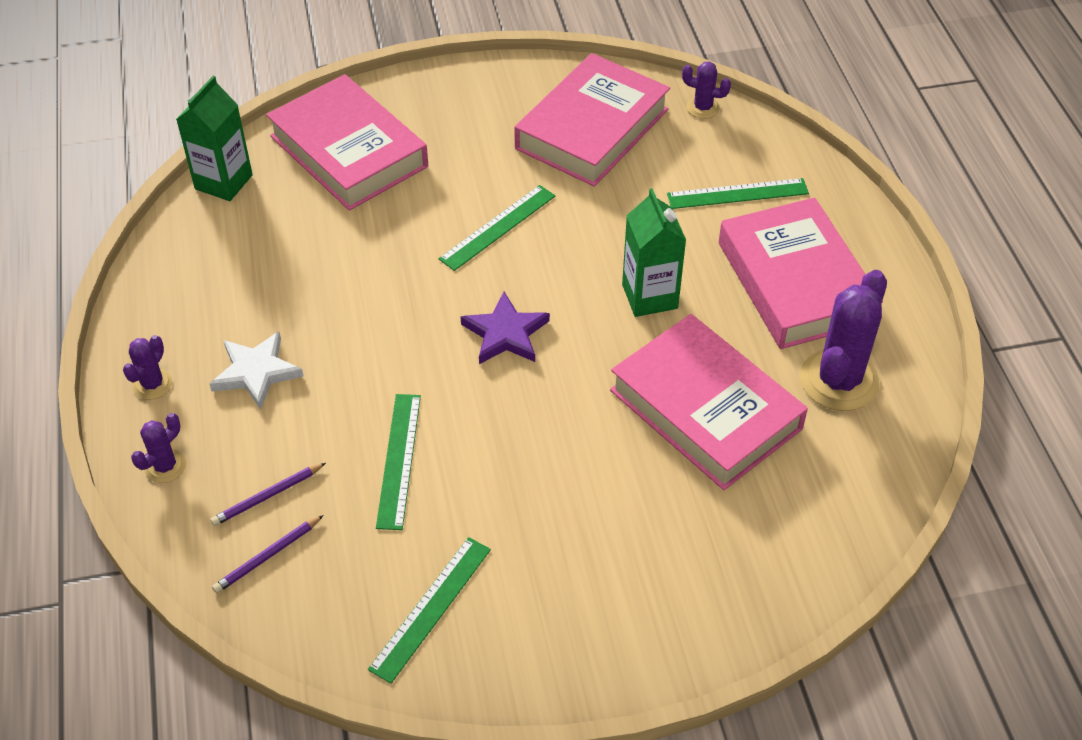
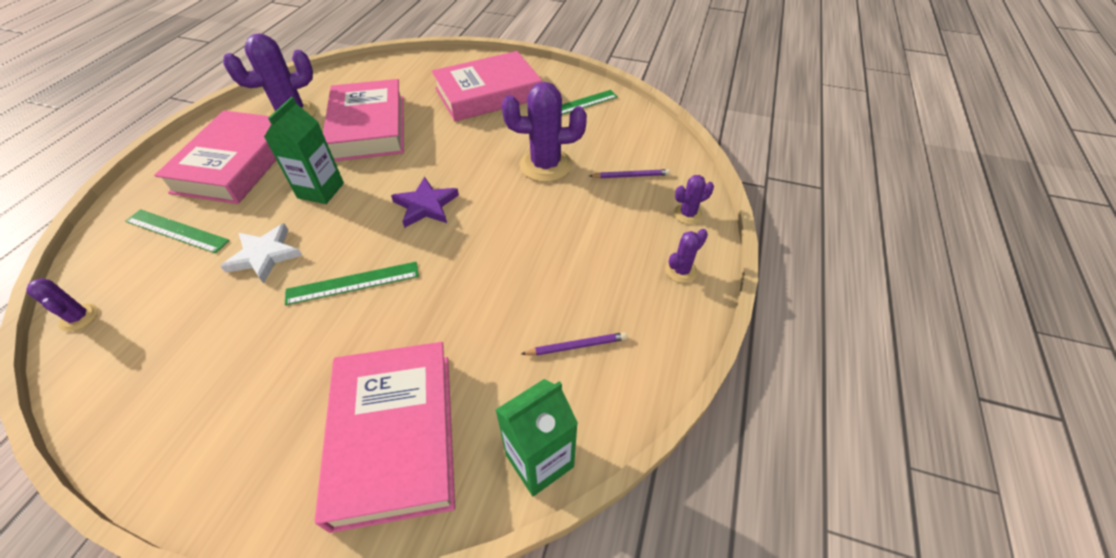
camera: 150 degrees left, 0 degrees up
(256, 372) = (603, 248): white star -> white star (265, 255)
(267, 556) = (644, 150): purple pencil -> purple pencil (576, 346)
(399, 460) = (546, 165): green ruler -> purple cactus
(592, 129) = (180, 343): pink book -> pink book (488, 94)

